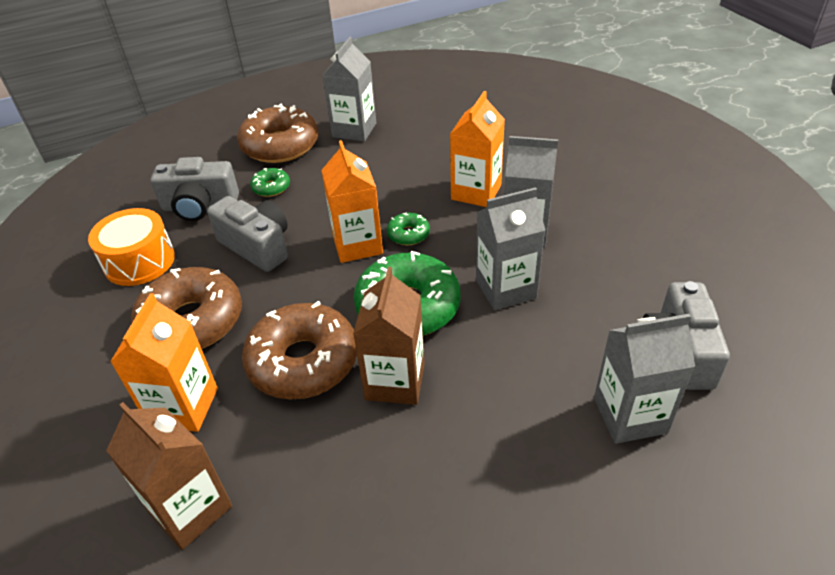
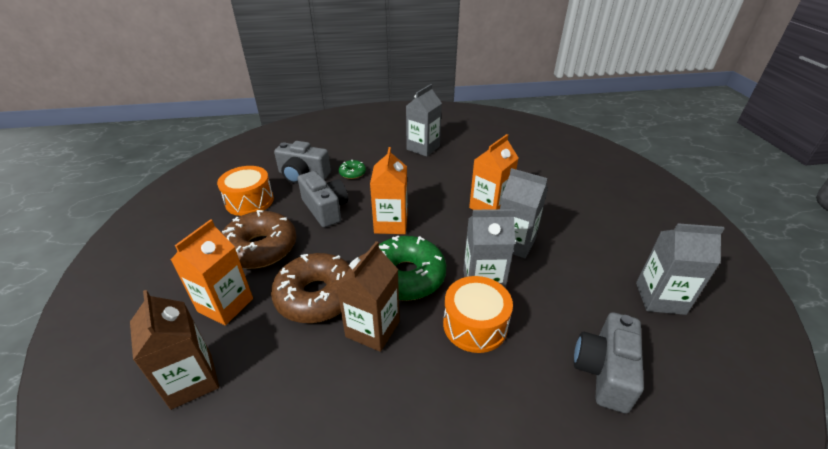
camera: 15 degrees right, 5 degrees down
(280, 146) = (371, 148): brown donut -> none
(408, 234) = (429, 225): green donut -> none
(516, 342) = (475, 325): none -> orange drum
(630, 415) = (544, 413): grey carton -> grey carton (660, 298)

